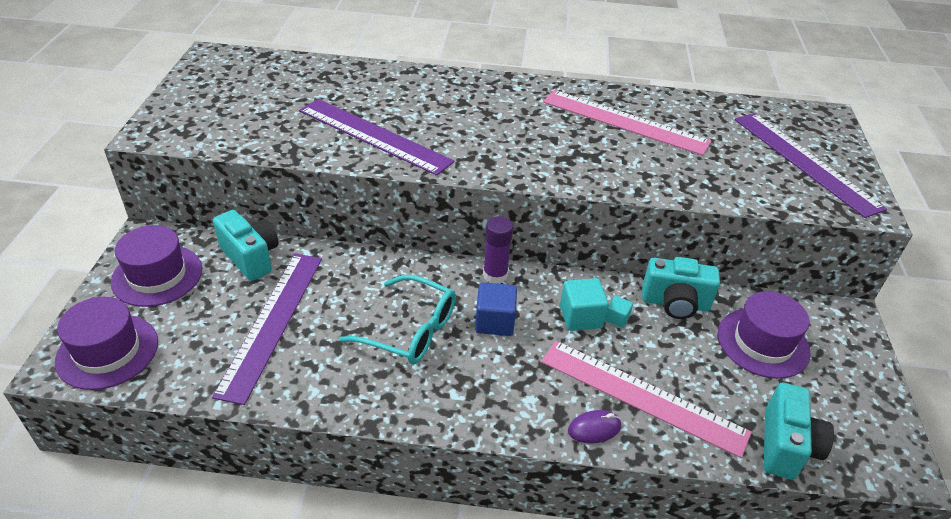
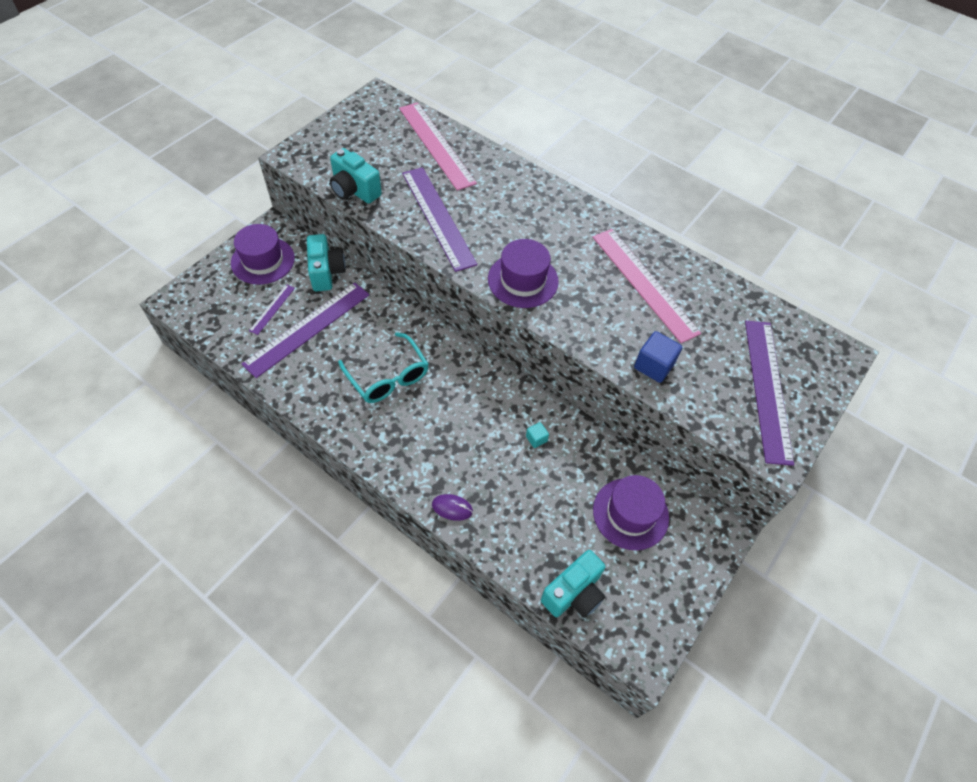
camera: 30 degrees right, 15 degrees up
(107, 351) = (205, 303): purple hat -> purple hat (523, 280)
(209, 321) = (272, 309): none -> purple ruler
(494, 322) = (448, 398): blue cube -> blue cube (654, 366)
(495, 275) = (476, 362): purple glue stick -> none
(580, 317) = (511, 424): turquoise cube -> none
(642, 396) = (503, 504): pink ruler -> pink ruler (436, 145)
(675, 303) = (591, 449): turquoise camera -> turquoise camera (354, 190)

